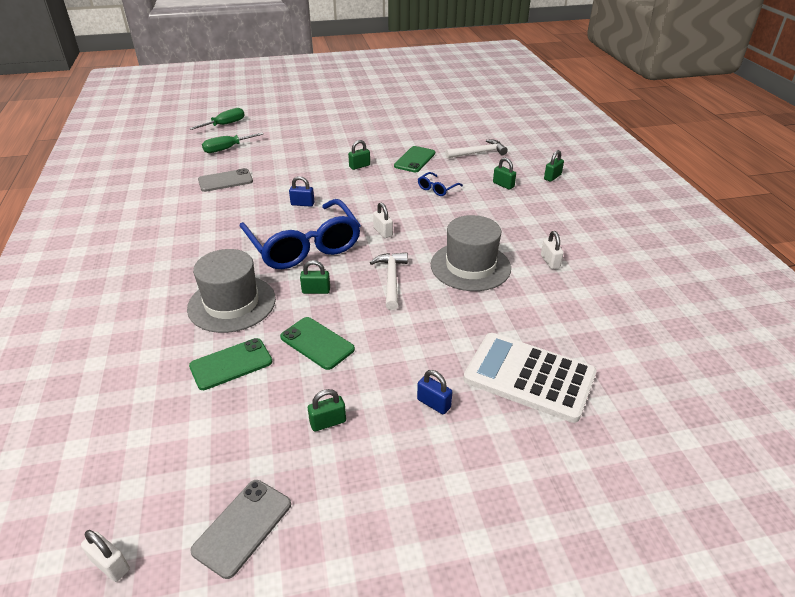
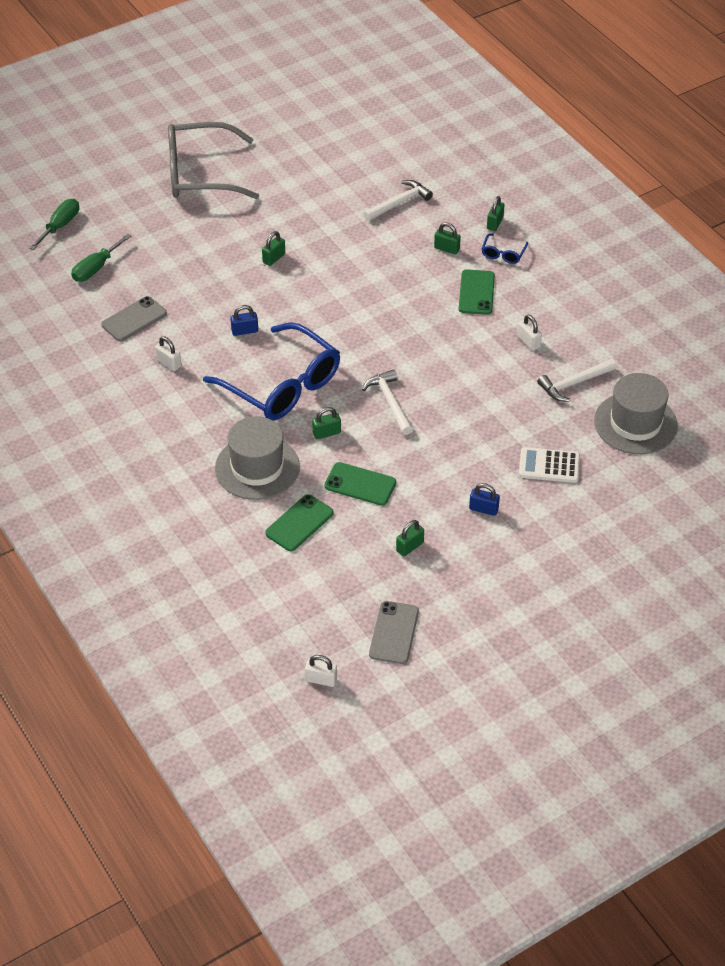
camera: 20 degrees left, 10 degrees up
(342, 116) = (200, 174): none -> grey glasses
(383, 232) = (351, 347): white padlock -> white padlock (169, 363)
(414, 159) = (331, 232): green phone -> green phone (476, 292)
(437, 189) = (378, 272): blue glasses -> blue glasses (503, 254)
(470, 266) = (457, 367): grey hat -> grey hat (635, 423)
(529, 377) = (549, 466): white calculator -> white calculator, size x0.59
(585, 305) = (574, 384): none -> white hammer

